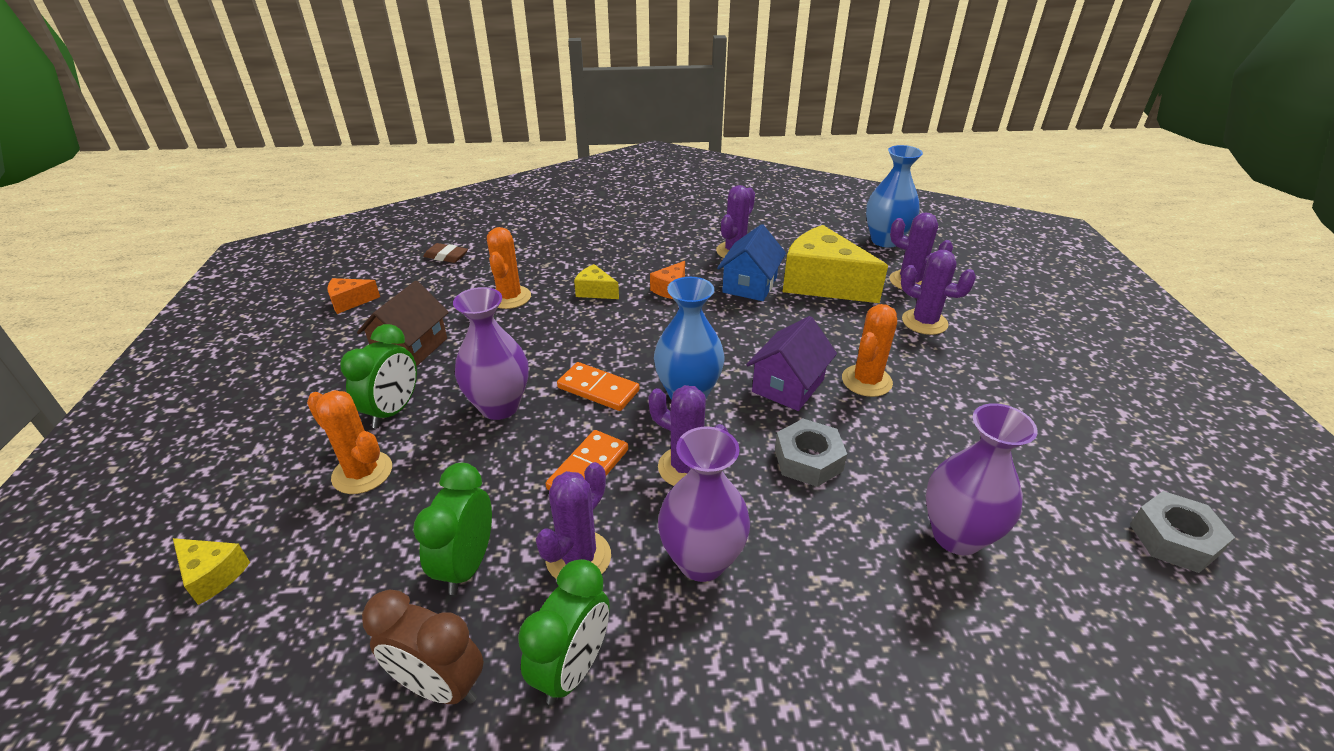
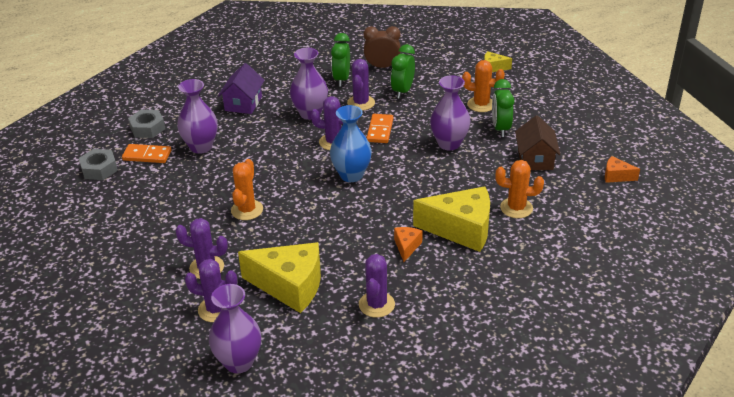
camera: 160 degrees right, 0 degrees up
(350, 302) = (616, 176): orange cheese -> orange cheese turned 120 degrees counterclockwise
(446, 256) = (606, 230): brown eraser -> none
(467, 565) = (402, 91): green clock -> green clock turned 150 degrees counterclockwise
(509, 297) = (516, 208): orange cactus -> orange cactus turned 60 degrees counterclockwise
(595, 291) = (461, 229): yellow cheese -> yellow cheese, size x2.18
(598, 389) = (404, 165): orange domino -> orange domino (147, 155)
(749, 285) = (348, 268): blue house -> none
(788, 385) = (295, 195): purple house -> purple house (243, 103)
(808, 460) = (274, 159): grey nut -> grey nut (147, 128)
(885, 240) = (239, 362): blue vase -> purple vase

